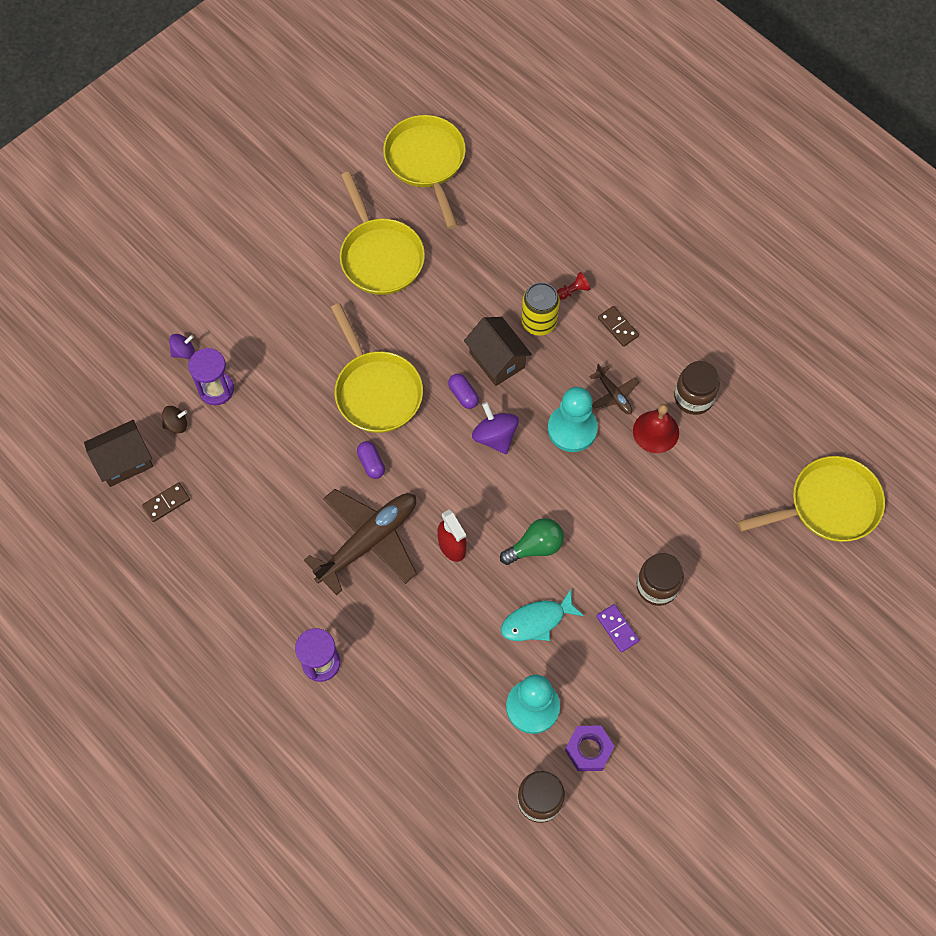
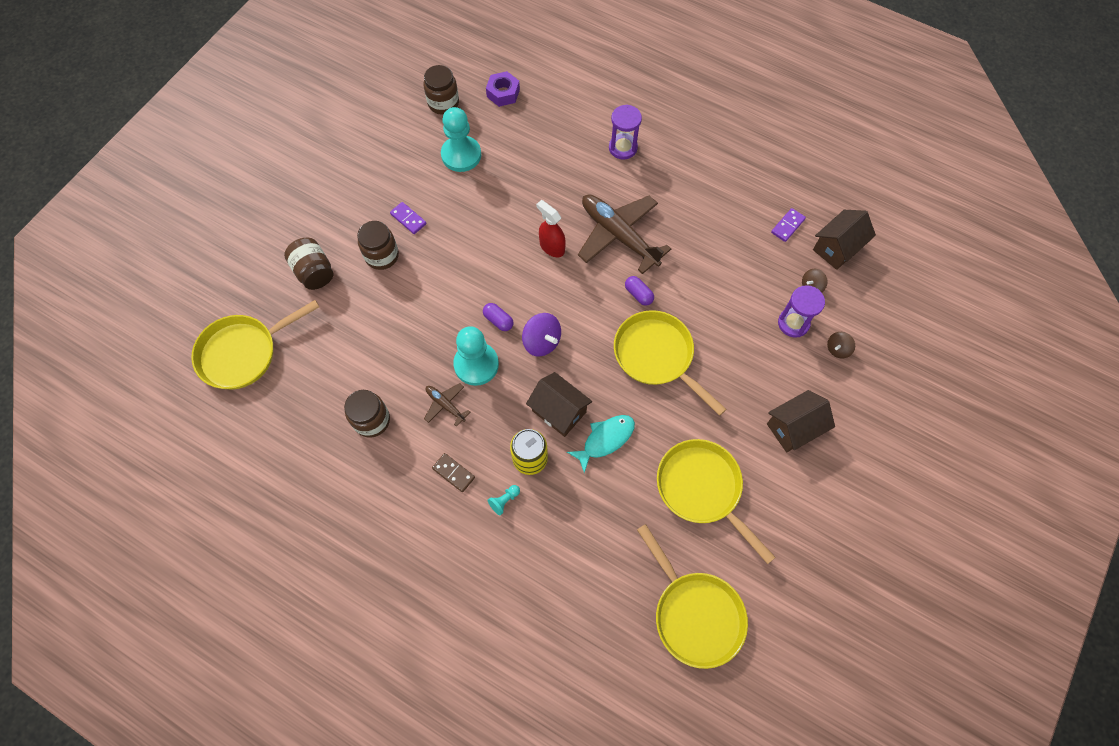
camera: 165 degrees right, 0 degrees up
(166, 503) = (787, 226): brown domino -> purple domino
(184, 351) = (837, 349): purple spinning top -> brown spinning top
(267, 288) = (794, 428): none -> brown house
(368, 541) = (619, 235): brown plane -> brown plane turned 105 degrees clockwise
(463, 395) = (580, 371): purple capsule -> purple capsule (498, 320)
(535, 547) = (485, 262): green light bulb -> none
(537, 621) = (471, 210): turquoise fish -> turquoise fish (605, 440)
(573, 291) = (504, 501): red pawn -> turquoise pawn
(588, 750) = (415, 138): purple nut -> purple nut (503, 93)
(656, 431) = (401, 380): red bell -> none
(740, 585) = (314, 272): none -> brown jar

